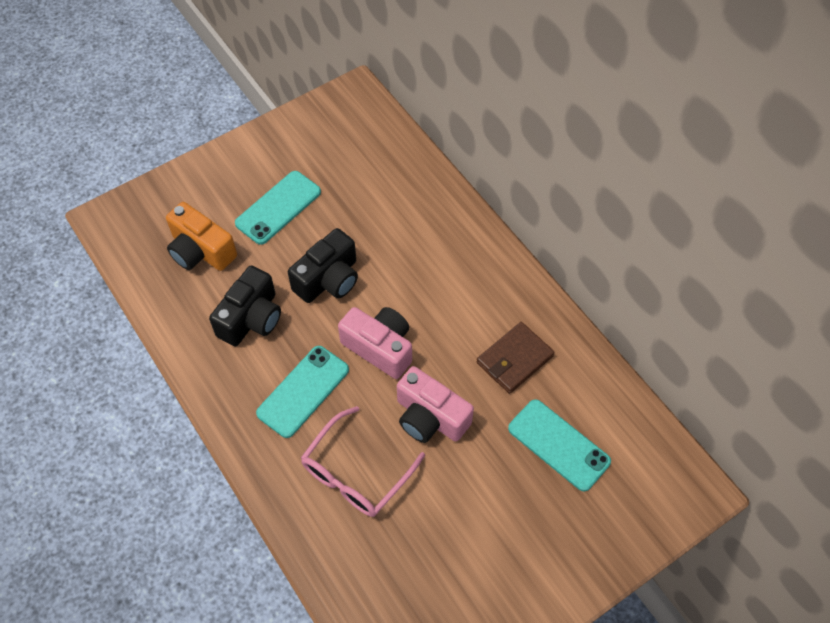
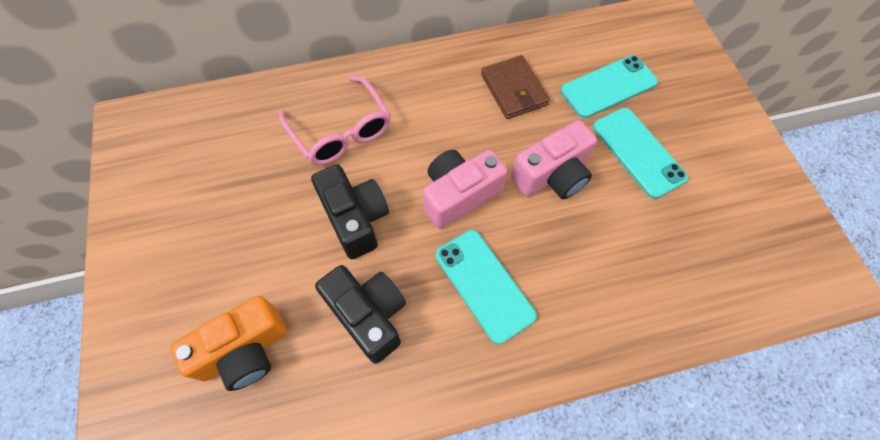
camera: 70 degrees left, 5 degrees up
(278, 207) = (232, 243): turquoise phone -> turquoise phone (638, 152)
(356, 473) = (595, 260): pink glasses -> pink glasses (341, 131)

